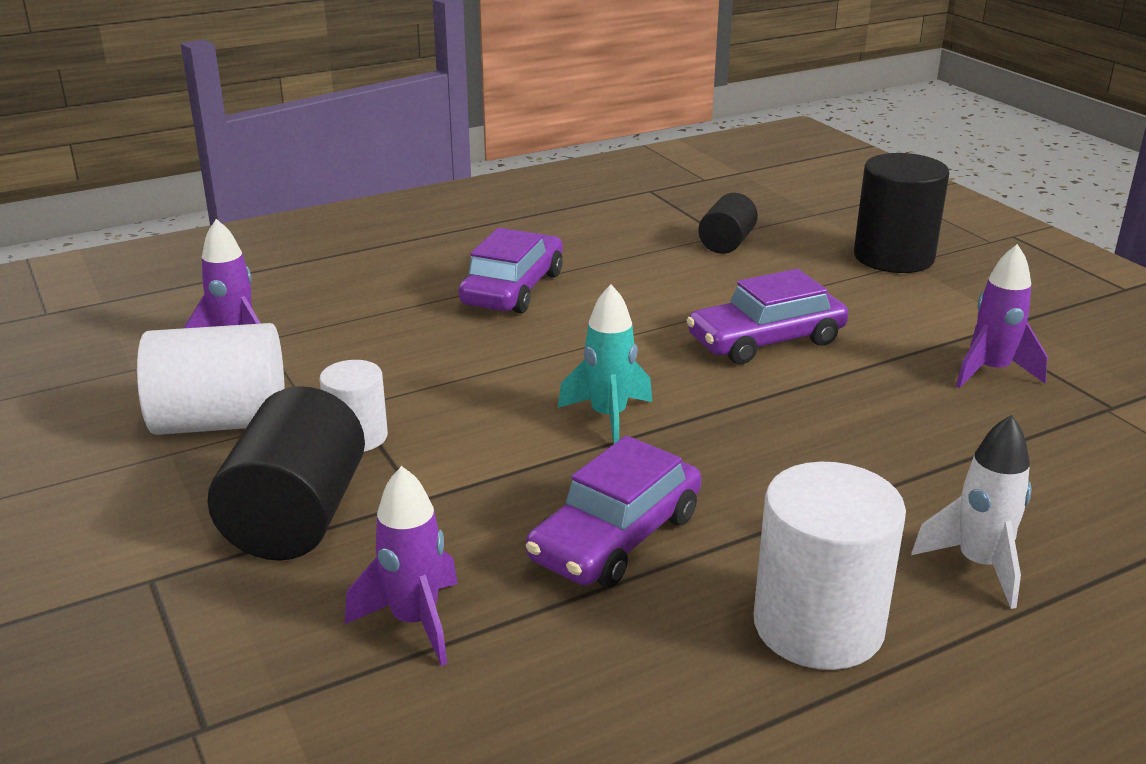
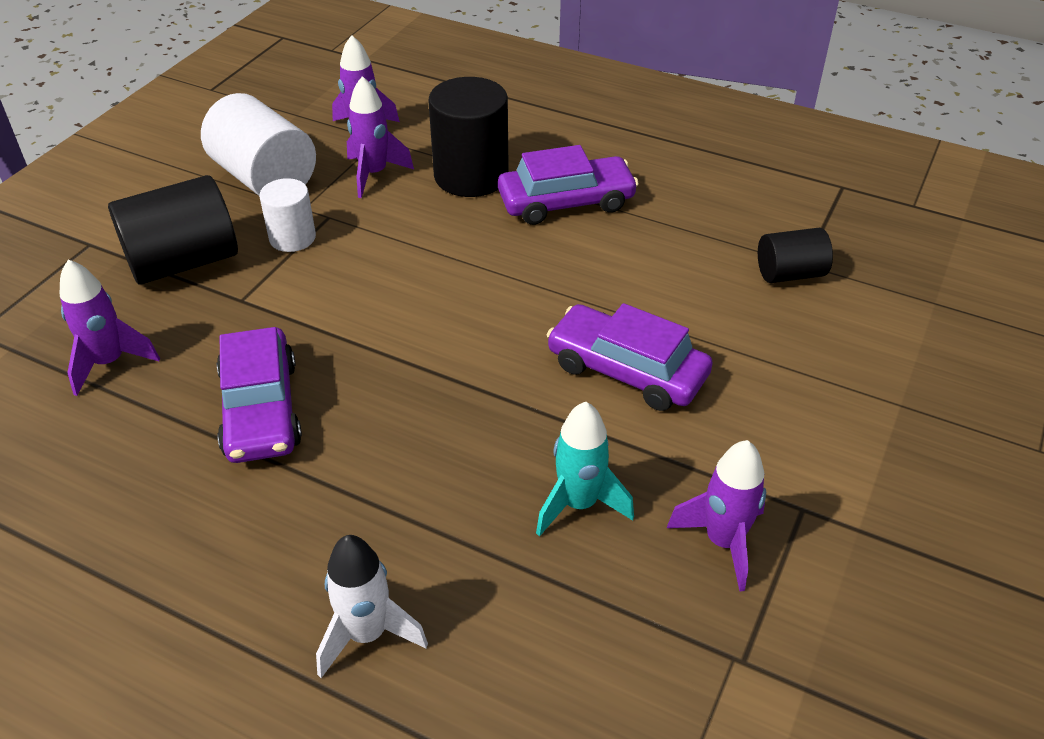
camera: 55 degrees right, 15 degrees up
(321, 360) = (374, 174): none -> purple rocket
(608, 418) = (416, 336): turquoise rocket -> turquoise rocket (579, 504)
(616, 537) = (261, 409): purple car -> purple car turned 105 degrees counterclockwise
(818, 626) = (220, 560): white cylinder -> none
(893, 257) = (900, 390): black cylinder -> black cylinder (471, 176)

